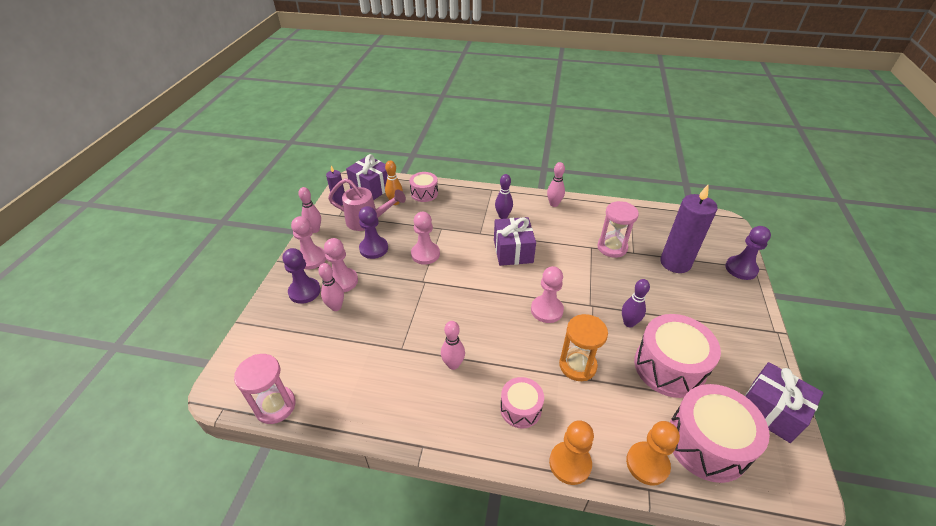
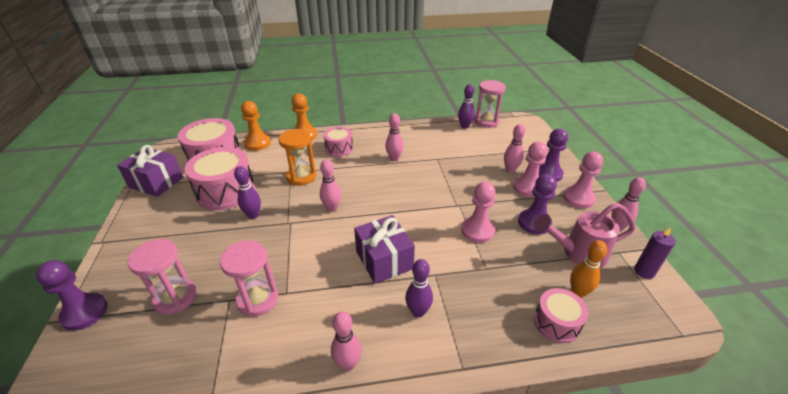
camera: 160 degrees right, 5 degrees down
(316, 404) = (464, 126): none -> purple bowling pin
(372, 187) = (638, 311): purple gift -> none
(546, 310) = (332, 208): pink pawn -> pink bowling pin
(675, 263) = (175, 298): purple candle -> pink hourglass

